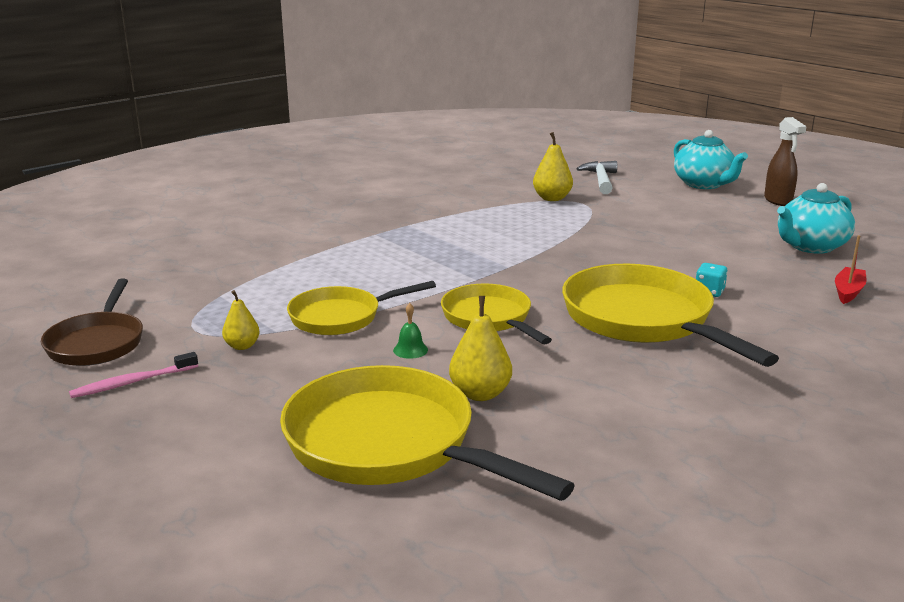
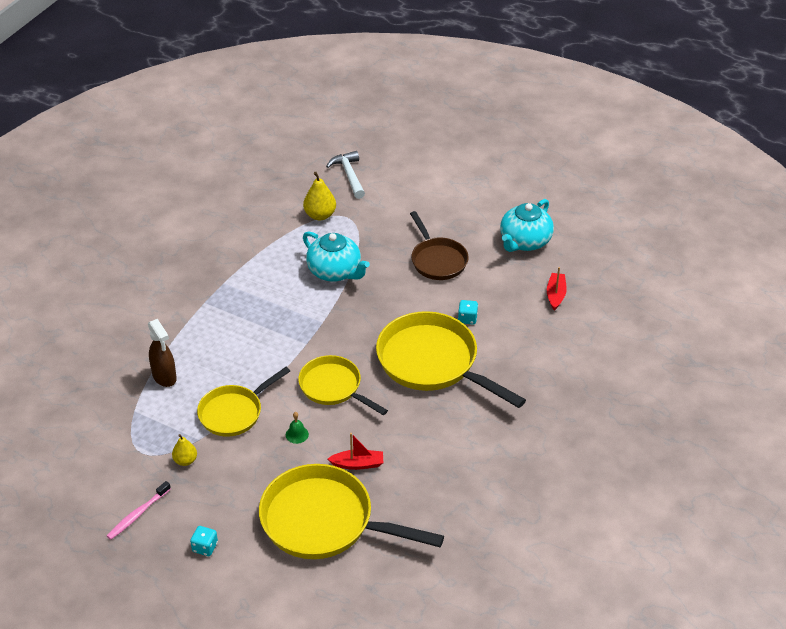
camera: 20 degrees left, 20 degrees up
(97, 343) = (85, 484): brown pan -> brown pan (437, 260)
(190, 434) = (205, 547): none -> turquoise dice
(480, 394) = (357, 464): yellow pear -> red boat
(704, 184) = (432, 164): turquoise teapot -> turquoise teapot (335, 271)
(778, 201) = (493, 178): brown spray bottle -> brown spray bottle (164, 377)

